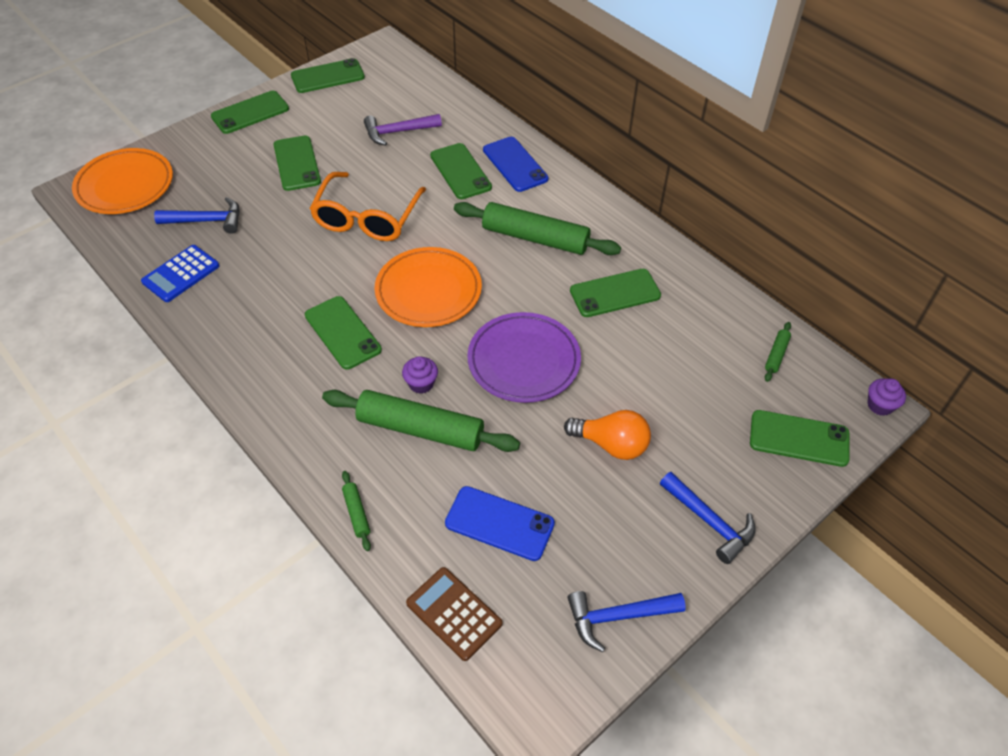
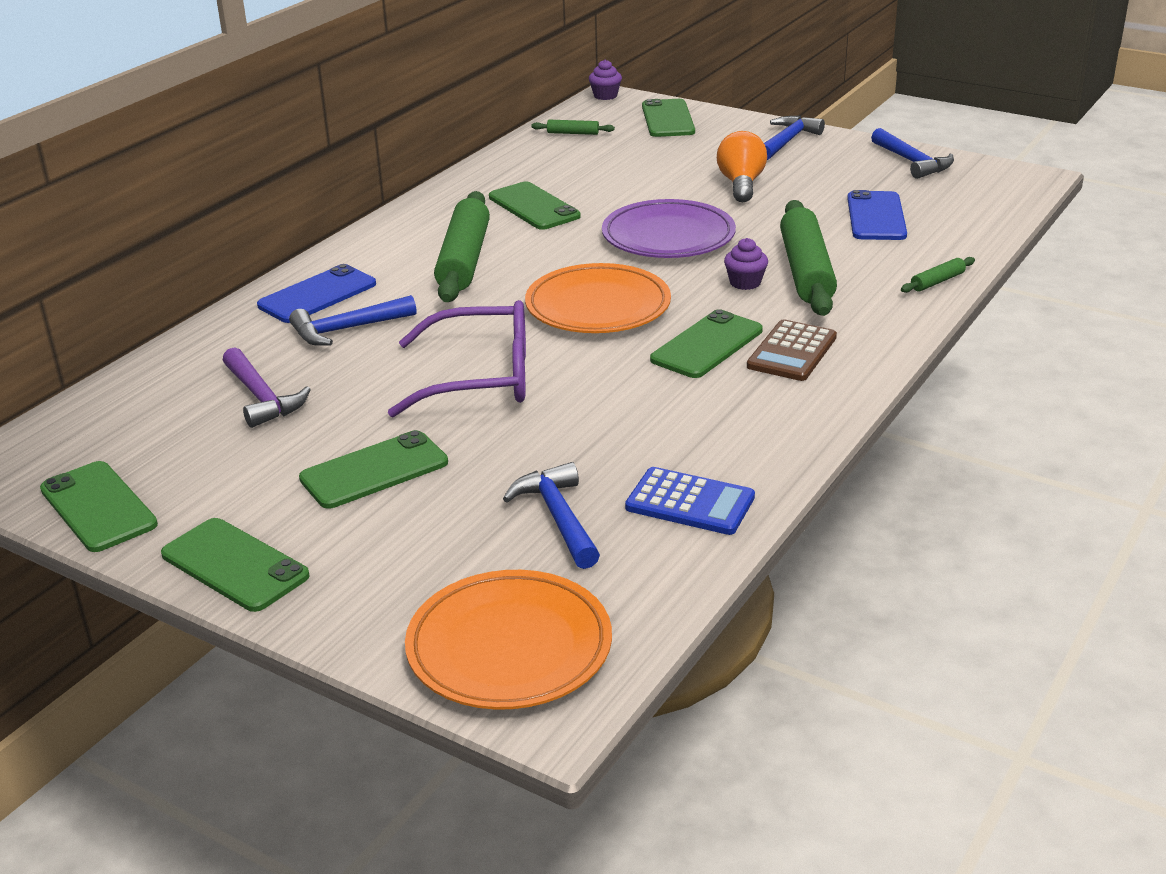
camera: 105 degrees left, 20 degrees down
(367, 218) = (481, 378): orange glasses -> purple glasses
(454, 613) = (984, 220): brown calculator -> brown calculator (792, 352)
(460, 171) = (346, 329): green phone -> blue hammer

